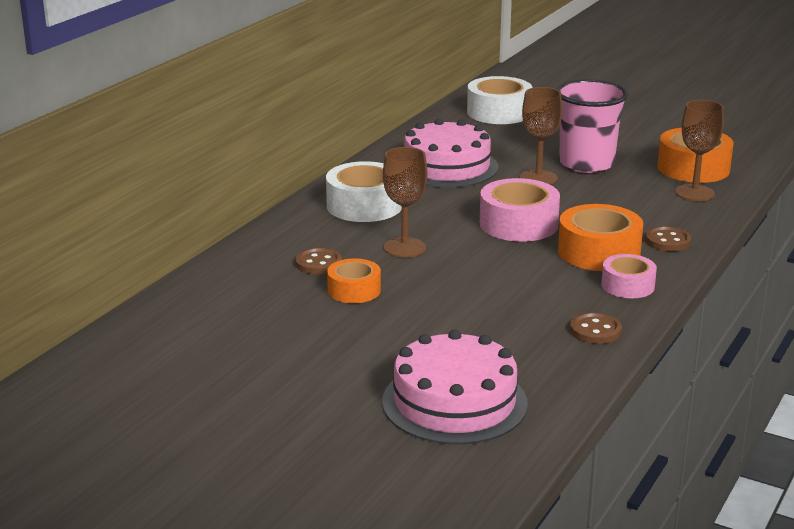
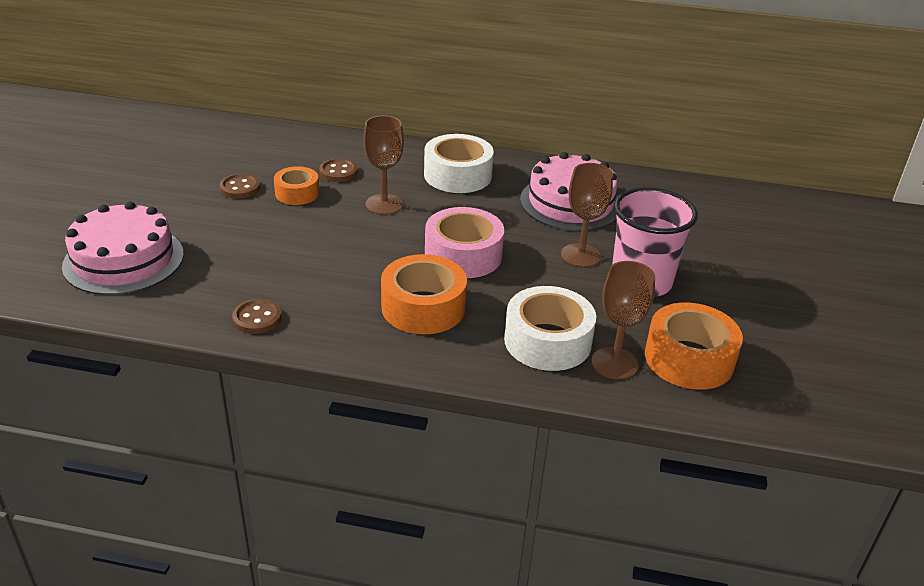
camera: 70 degrees right, 10 degrees up
(499, 112) = (737, 215): white tape -> white tape (547, 341)
(627, 285) = (356, 330): pink tape -> none
(667, 241) = (472, 350): brown button -> brown button (240, 188)

